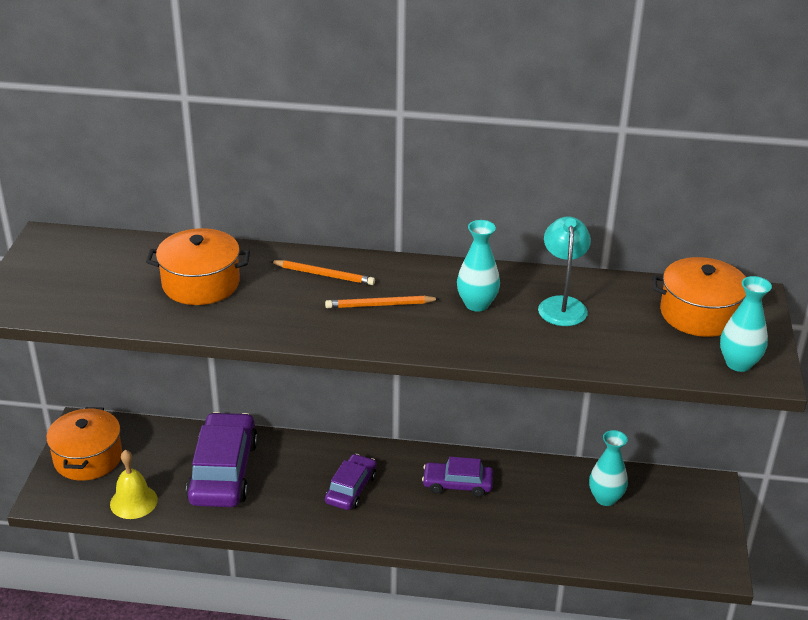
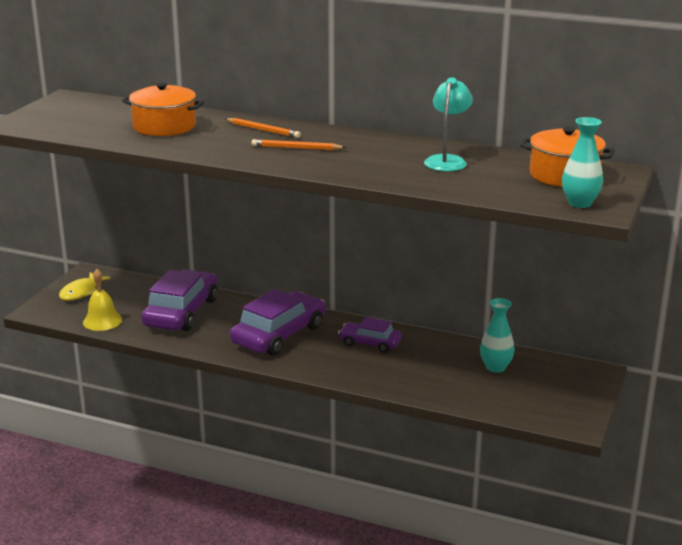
camera: 15 degrees right, 10 degrees down
(88, 458) = (81, 292): orange pot -> yellow fish
(351, 489) = (279, 335): purple car -> purple car, size x1.77
(477, 304) = (375, 154): turquoise vase -> none

